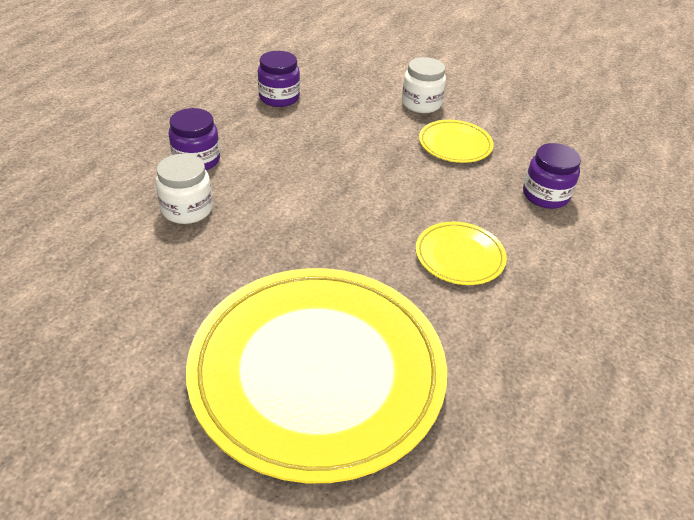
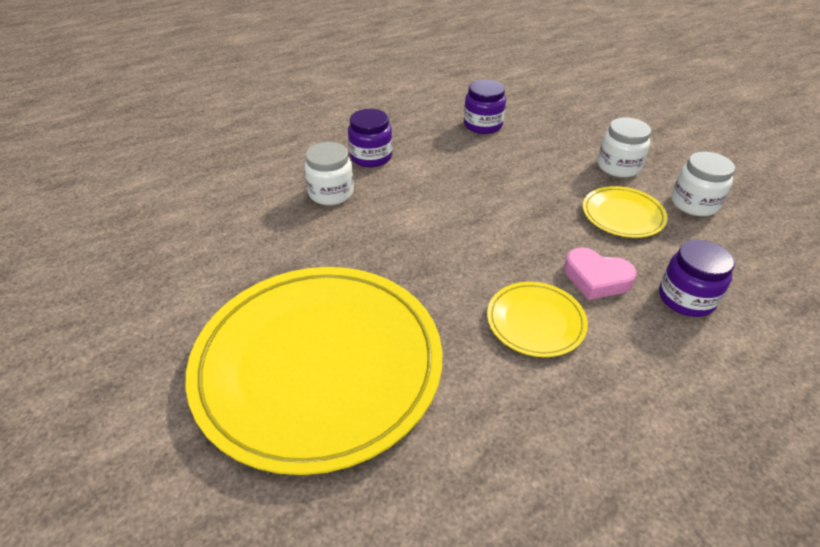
camera: 35 degrees right, 0 degrees up
(475, 203) = (596, 278): none -> pink heart
(497, 118) = (694, 203): none -> white jar

